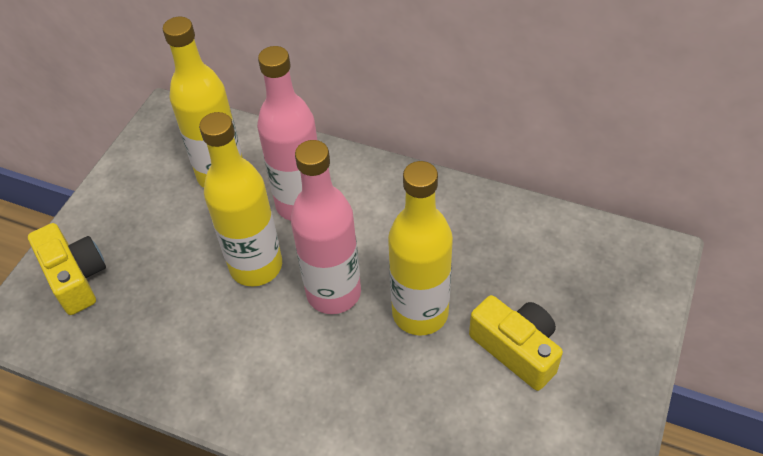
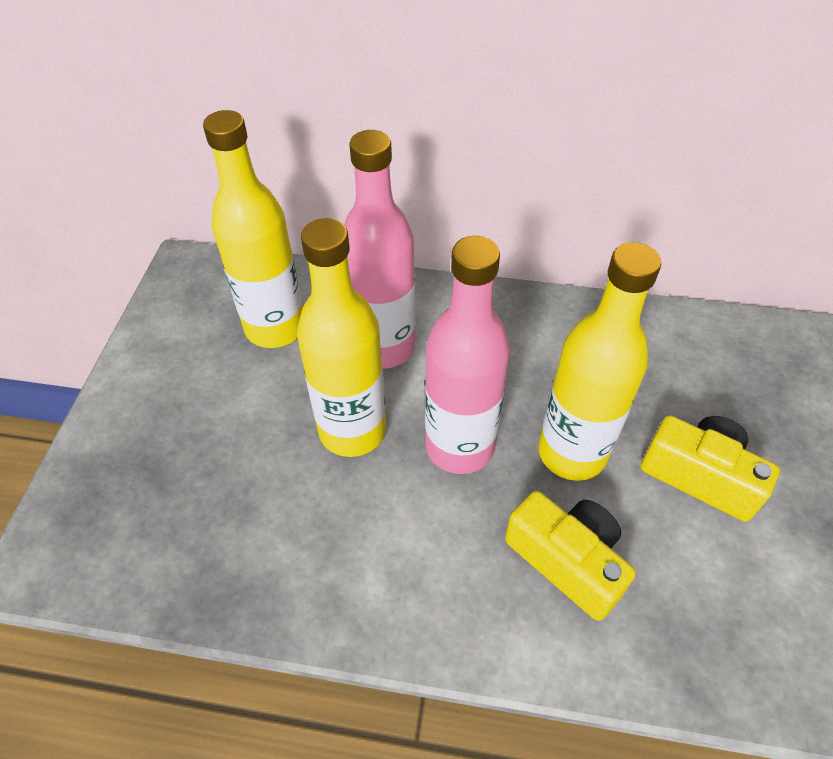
camera: 15 degrees left, 0 degrees up
(76, 277) = (118, 485): yellow camera -> yellow camera (567, 561)

